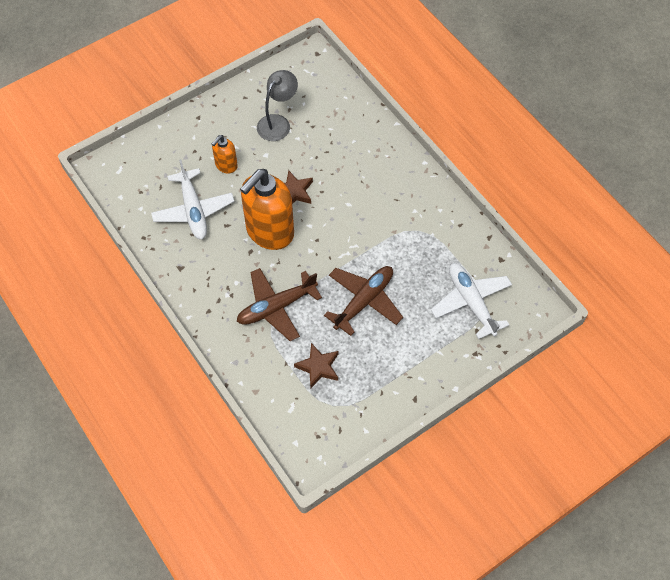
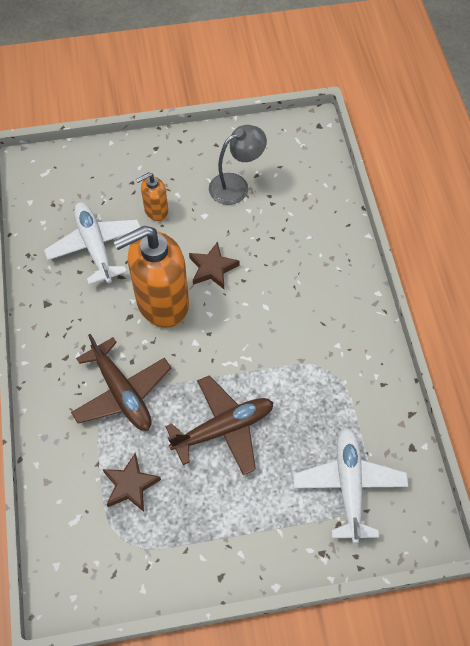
camera: 25 degrees right, 0 degrees up
(193, 210) = (95, 246): white plane -> white plane turned 150 degrees clockwise
(276, 307) = (122, 393): brown plane -> brown plane turned 120 degrees counterclockwise

